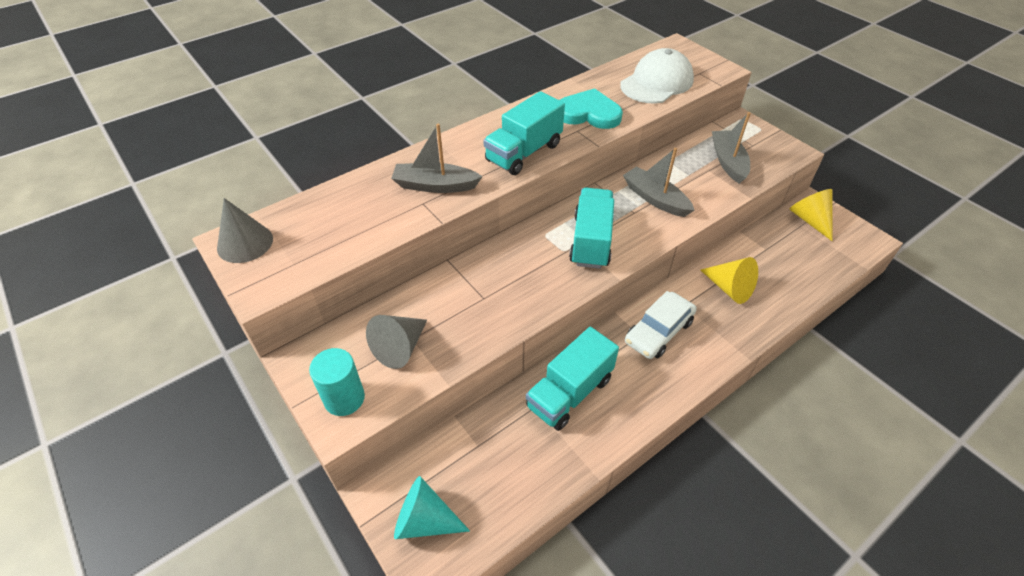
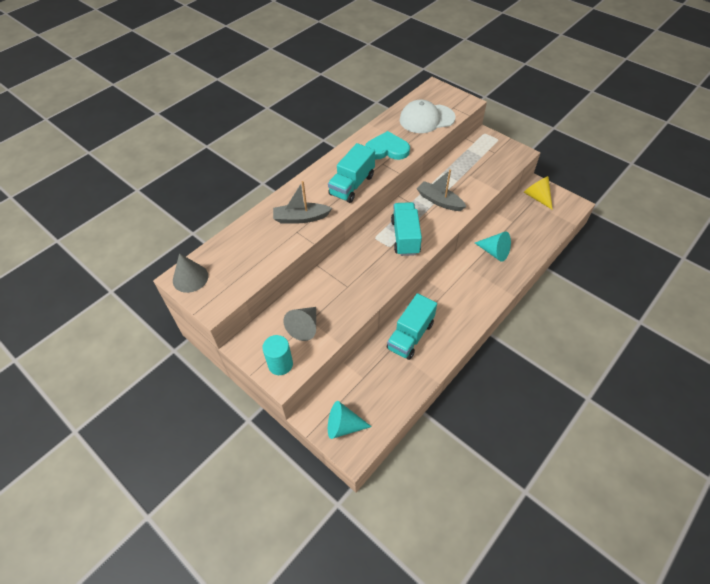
camera: 10 degrees left, 5 degrees up
(657, 82) = (426, 119): white cap -> white cap turned 135 degrees counterclockwise
(658, 331) = (456, 288): white car -> none
(728, 162) = (481, 167): grey boat -> none
(729, 288) = (494, 252): yellow cone -> turquoise cone

